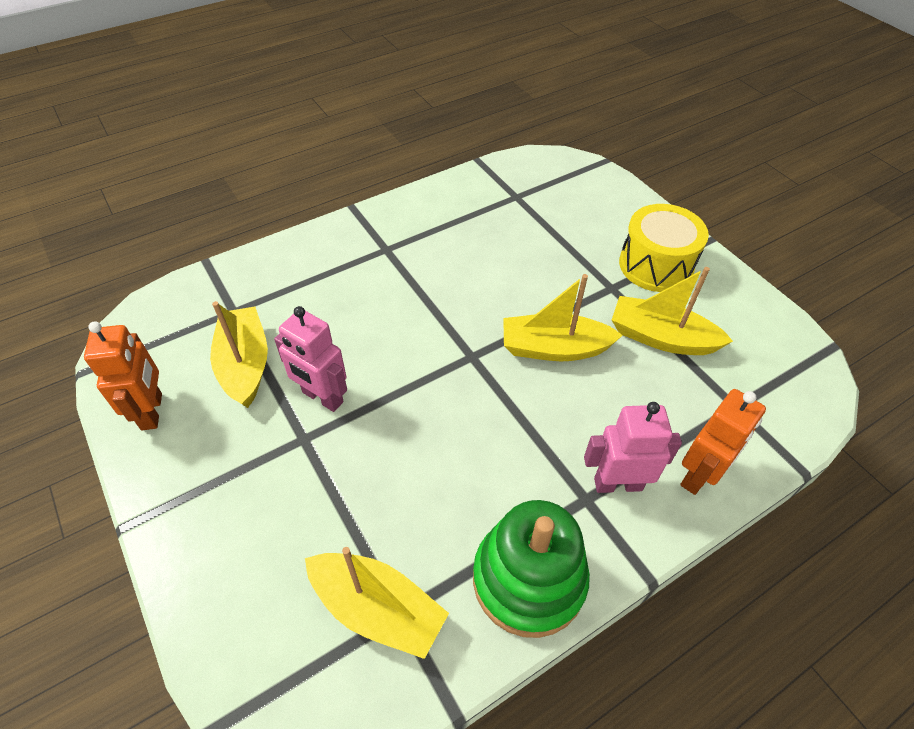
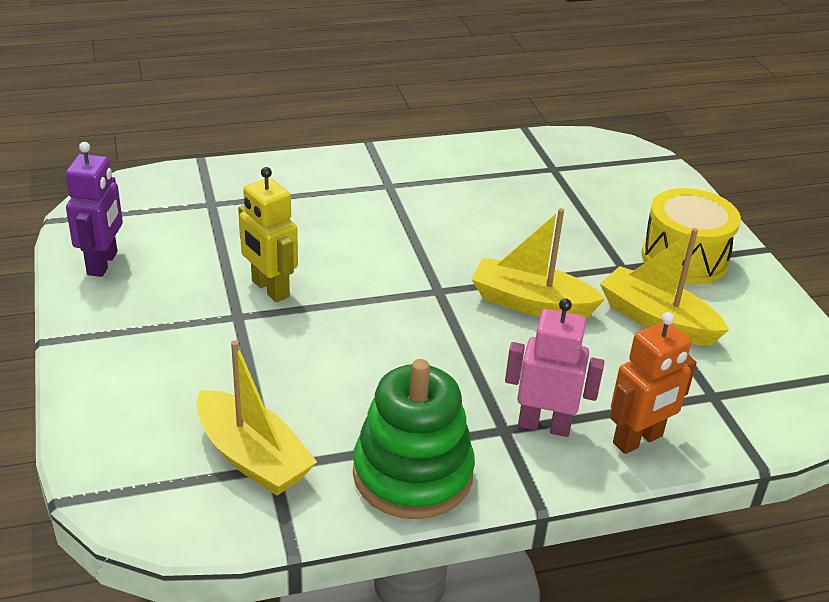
camera: 15 degrees right, 15 degrees down
(152, 411) = (103, 263): orange robot -> purple robot
(245, 365) = (205, 247): yellow boat -> none
(322, 397) = (270, 289): pink robot -> yellow robot

